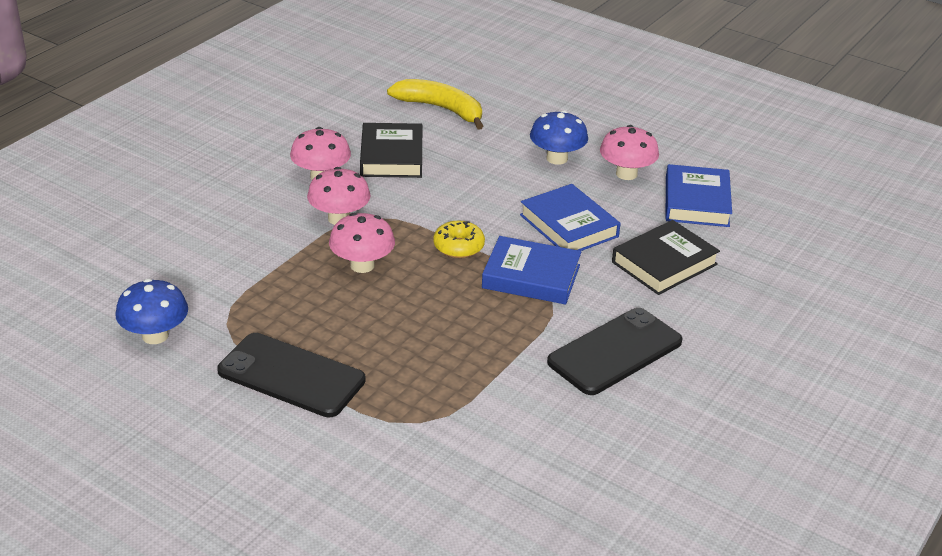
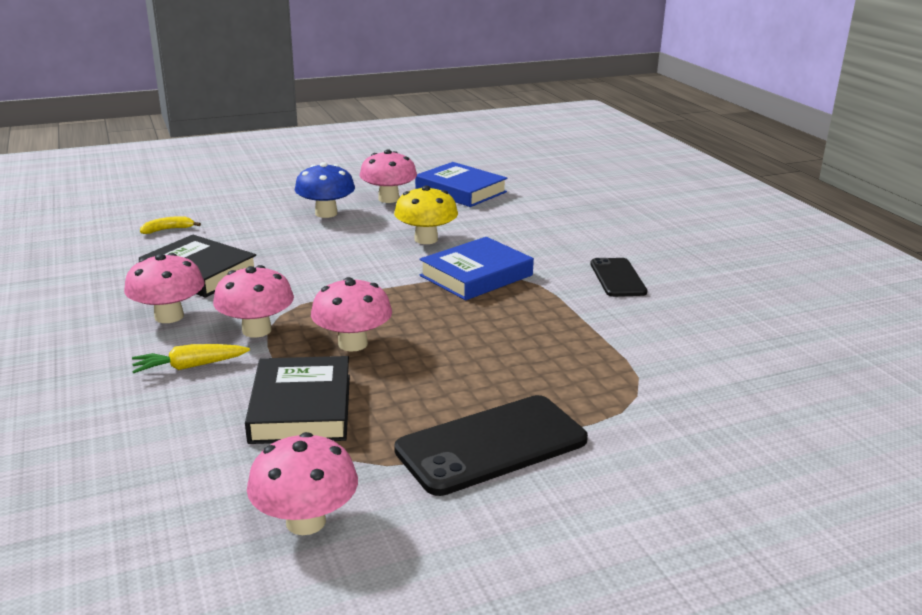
camera: 55 degrees left, 10 degrees down
(155, 335) = (305, 521): blue mushroom -> pink mushroom
(270, 216) = (190, 366): none -> yellow carrot
(441, 109) = (168, 229): yellow banana -> yellow banana, size x0.45
(458, 246) = (390, 290): yellow donut -> none
(568, 226) = (426, 239): blue book -> yellow mushroom
(615, 352) = (617, 278): black phone -> black phone, size x0.61
(664, 263) = (523, 225): black book -> black book (301, 408)

